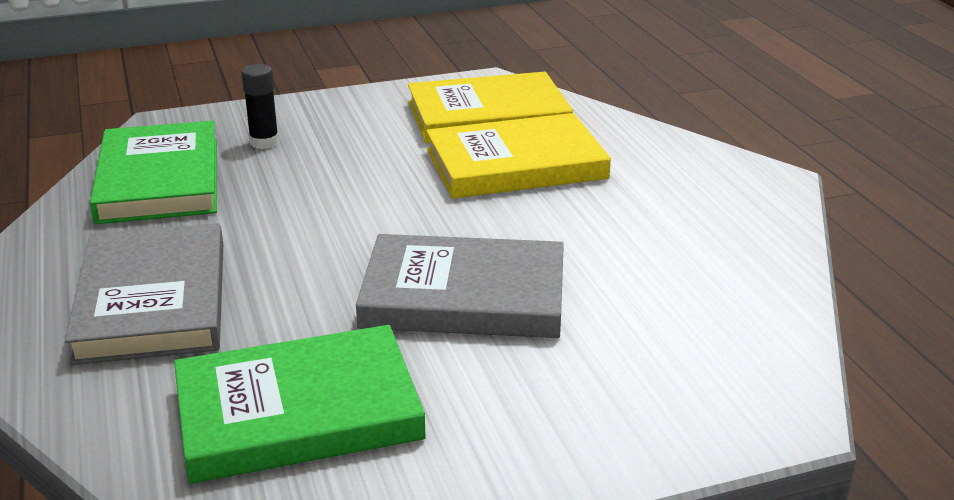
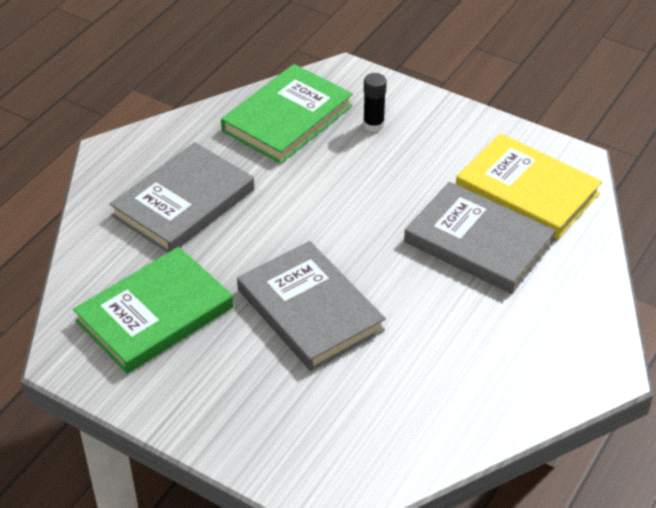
camera: 50 degrees right, 15 degrees up
(298, 411) = (155, 314): green book -> green book turned 75 degrees counterclockwise
(516, 164) = (478, 242): yellow book -> grey book

